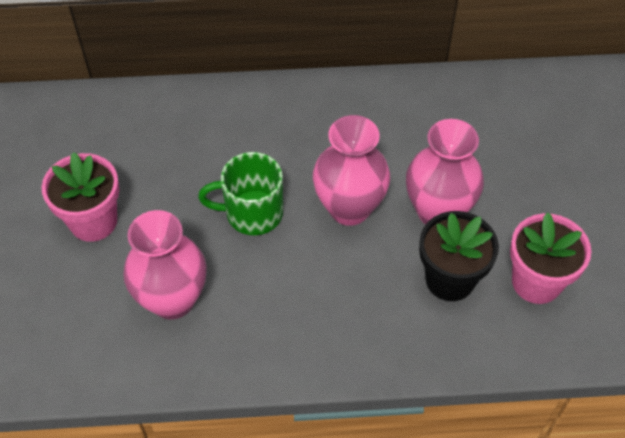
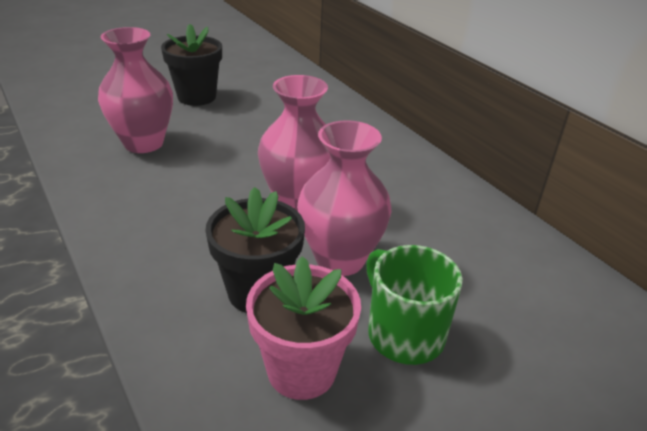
camera: 60 degrees right, 20 degrees down
(93, 221) = (197, 97): pink flower pot -> black flower pot
(252, 213) = (253, 155): green mug -> green mug (404, 333)

